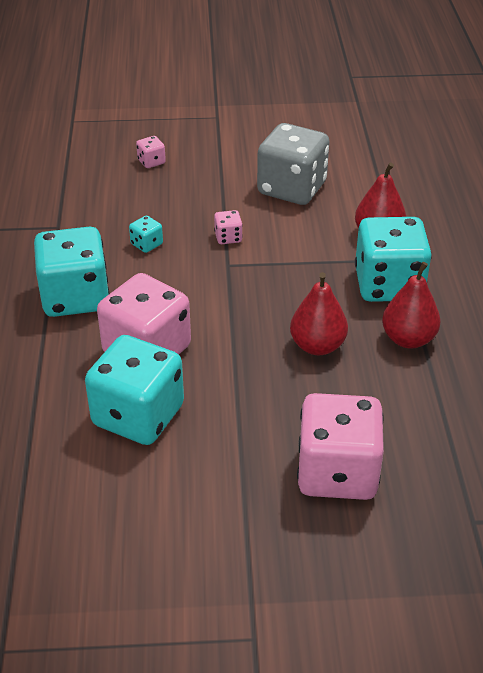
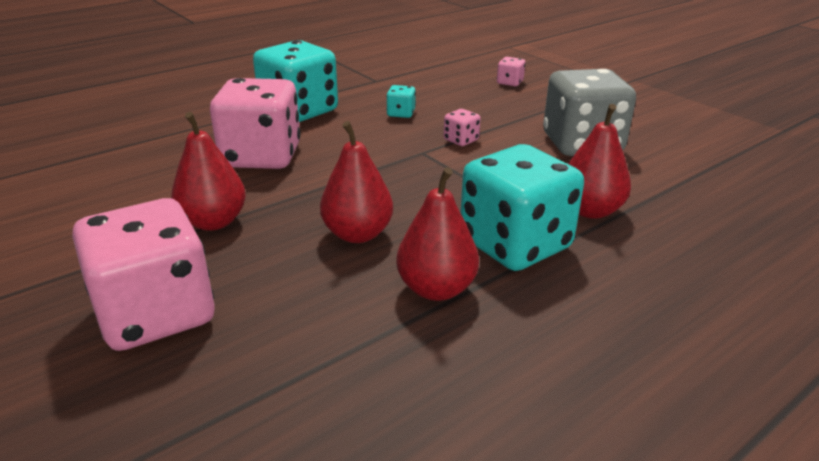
camera: 55 degrees right, 10 degrees down
(138, 415) = (171, 180): turquoise dice -> none
(235, 411) = (213, 222): none -> red pear

